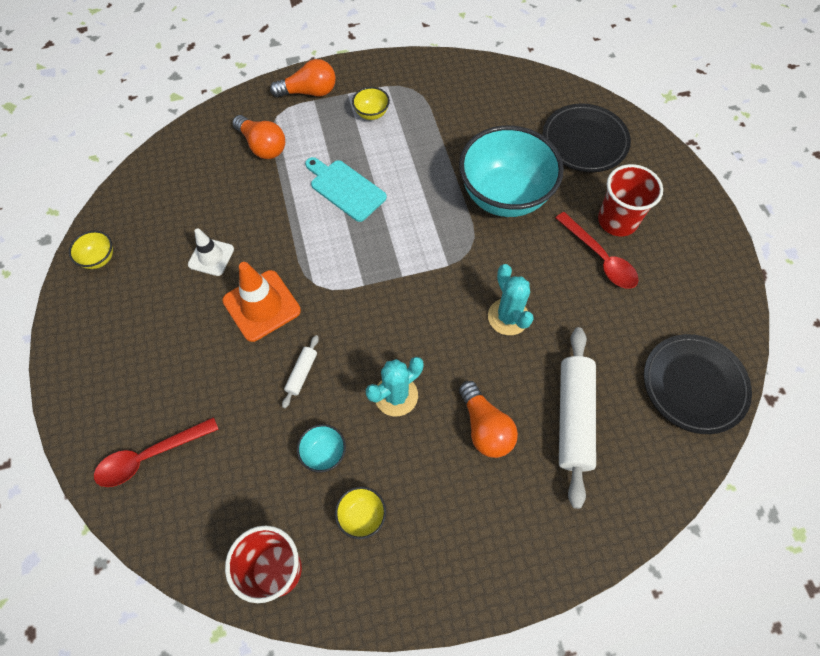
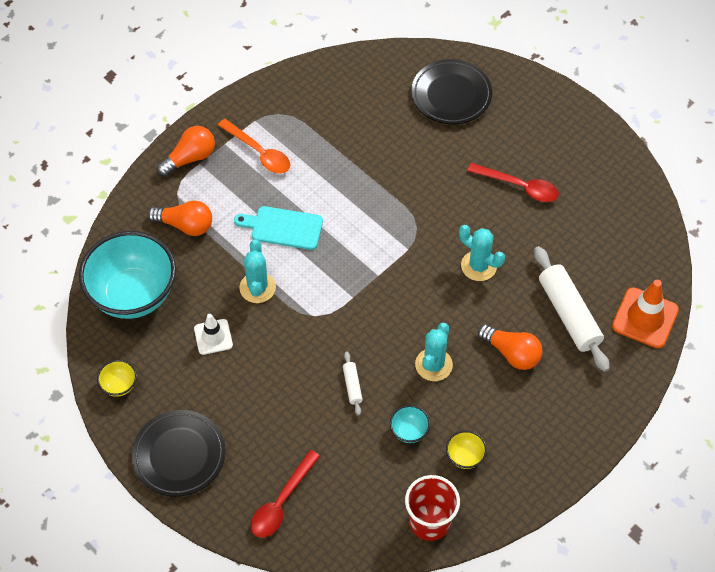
camera: 30 degrees left, 5 degrees down
(261, 305) = (284, 353): orange traffic cone -> orange traffic cone (645, 318)
(283, 231) = (257, 287): none -> turquoise cactus
(371, 114) = (259, 152): yellow bowl -> orange spoon
(504, 196) = (416, 172): turquoise bowl -> turquoise bowl (133, 294)
(617, 221) = (515, 150): red cup -> none
(693, 385) = (638, 249): black plate -> black plate (179, 455)

